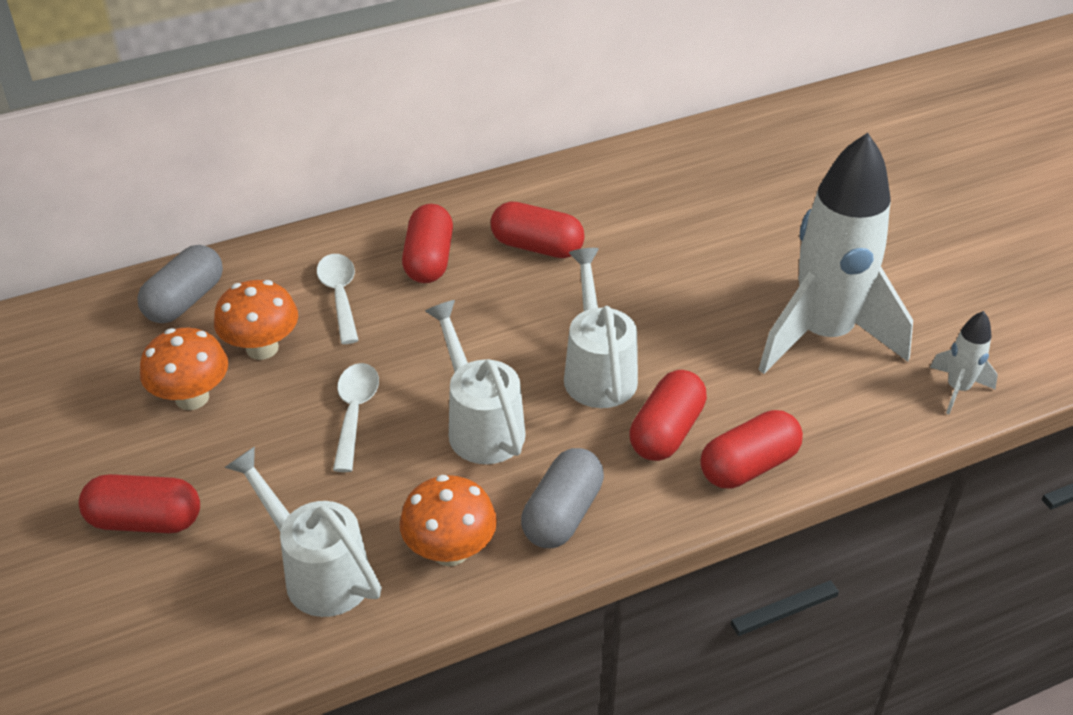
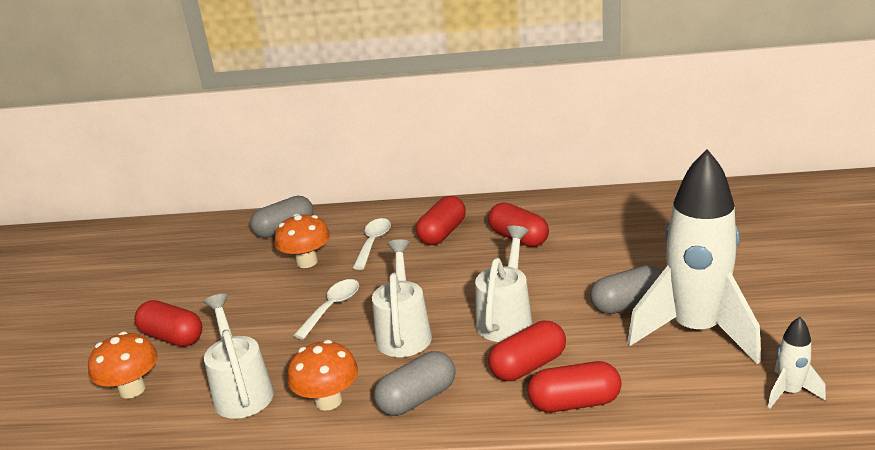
camera: 30 degrees right, 15 degrees down
(192, 397) = (248, 279): orange mushroom -> orange mushroom (132, 389)
(730, 316) = (629, 304): none -> grey capsule

